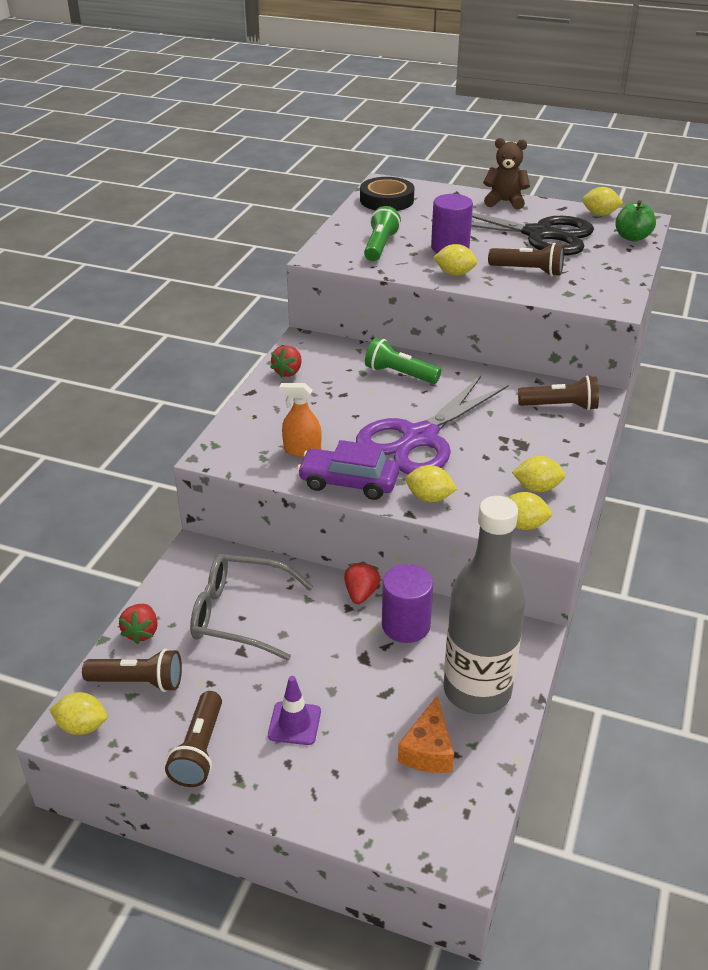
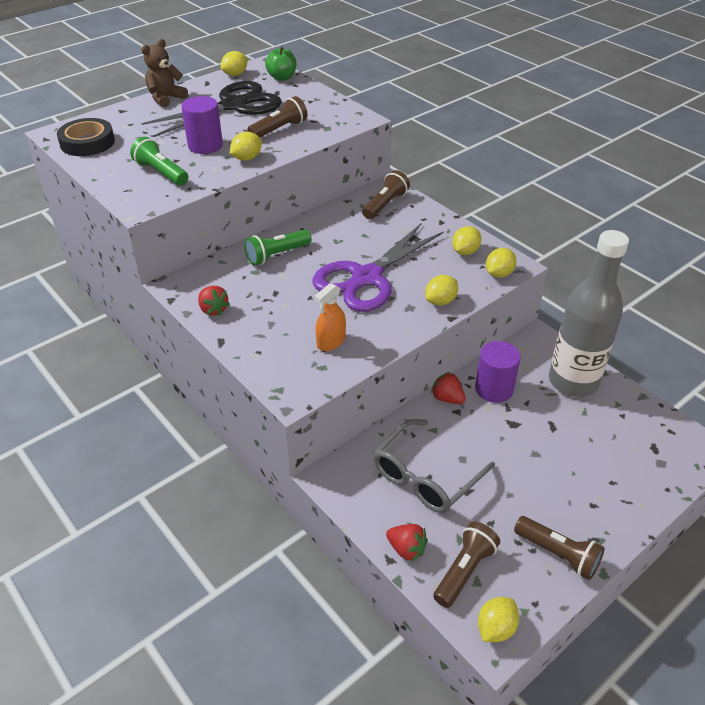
camera: 60 degrees left, 5 degrees up
(294, 723) = (557, 487): purple traffic cone -> none
(348, 482) = (392, 333): purple car -> none
(420, 438) = (367, 277): purple scissors -> purple scissors turned 60 degrees clockwise
(428, 750) = (613, 427): orange cheese -> none

